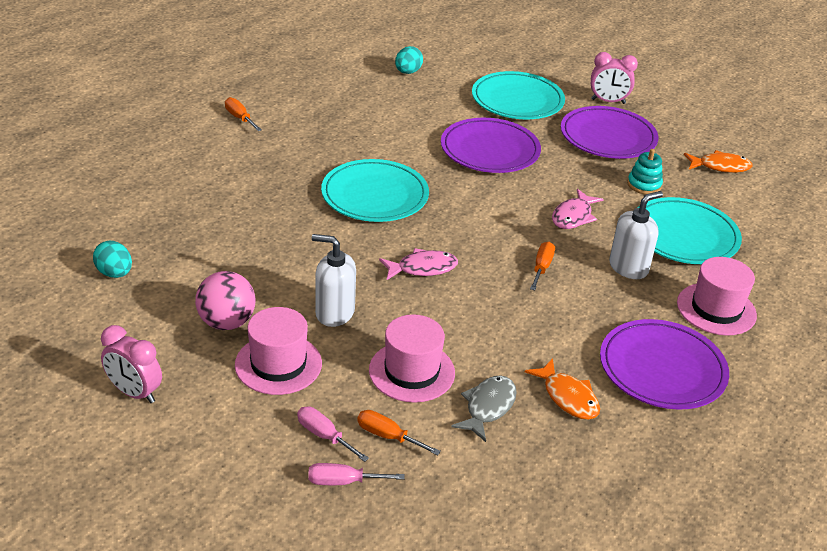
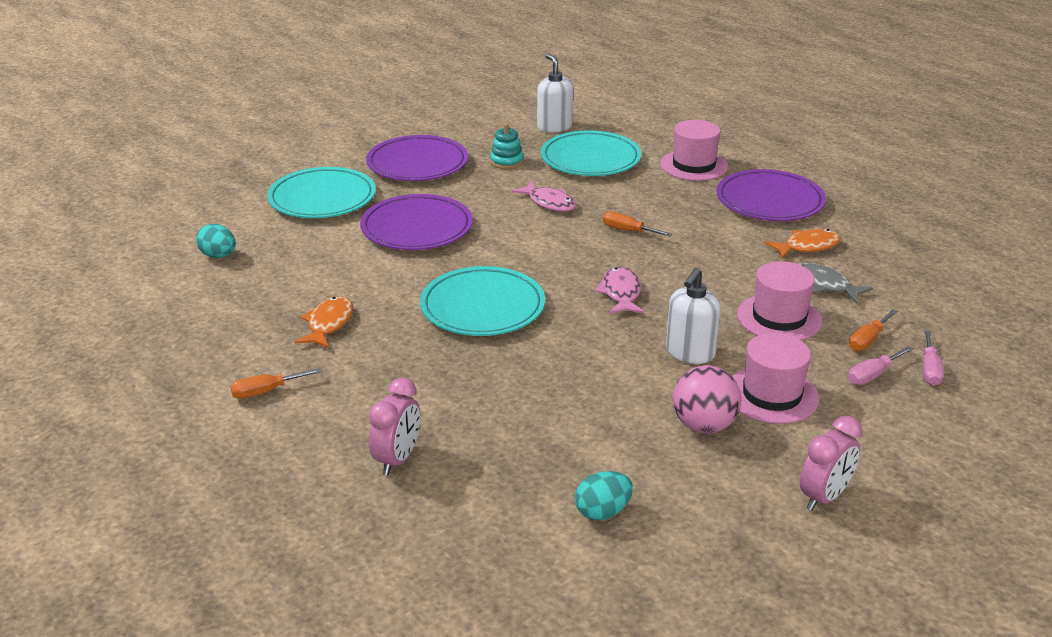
camera: 75 degrees left, 5 degrees down
(608, 101) = (350, 152): pink clock -> pink clock (397, 459)
(628, 267) = (633, 191): white soap dispenser -> white soap dispenser (554, 127)
(720, 167) = (488, 124): orange fish -> orange fish (328, 324)

